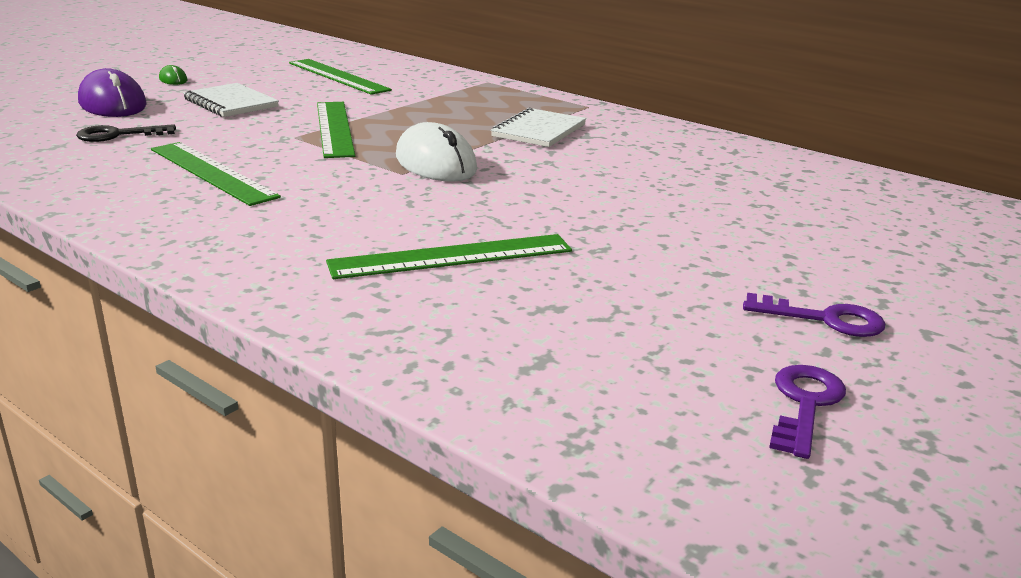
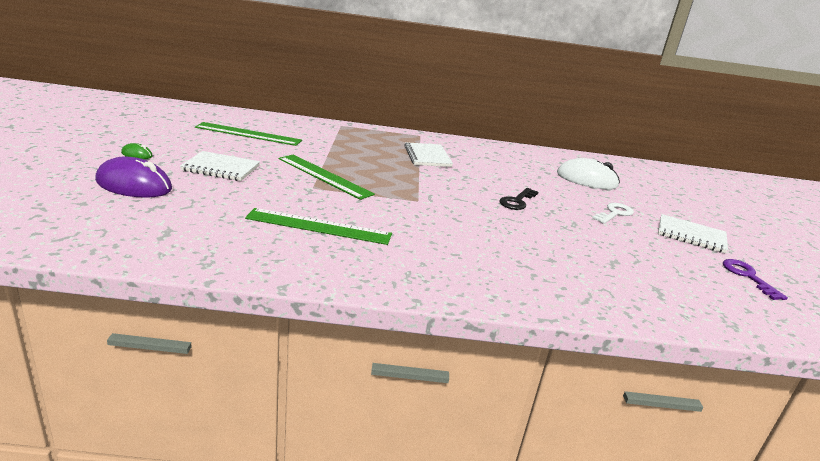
camera: 40 degrees left, 0 degrees up
(118, 135) = (195, 211): black key -> black key (517, 201)
(436, 163) = (421, 190): white mouse -> white mouse (586, 180)
(451, 257) = (534, 247): green ruler -> none
(722, 254) = (614, 213): none -> white key
(825, 319) = (691, 235): purple key -> white notebook

